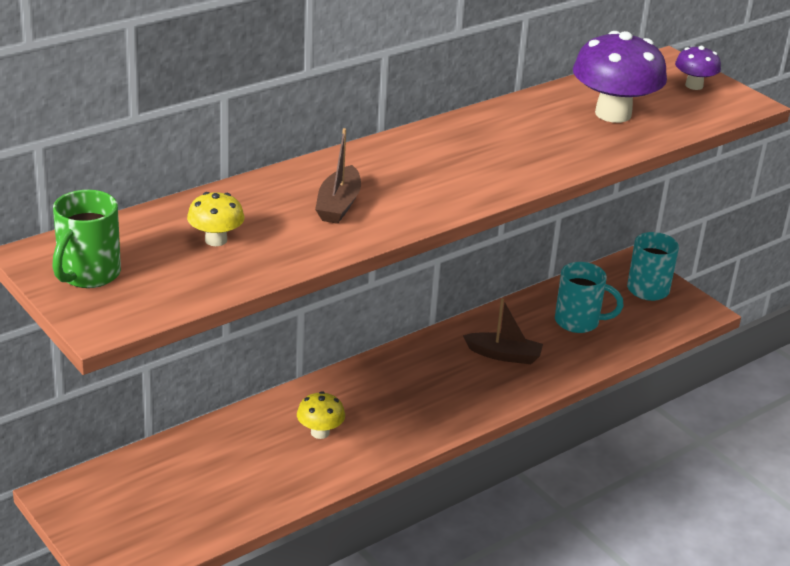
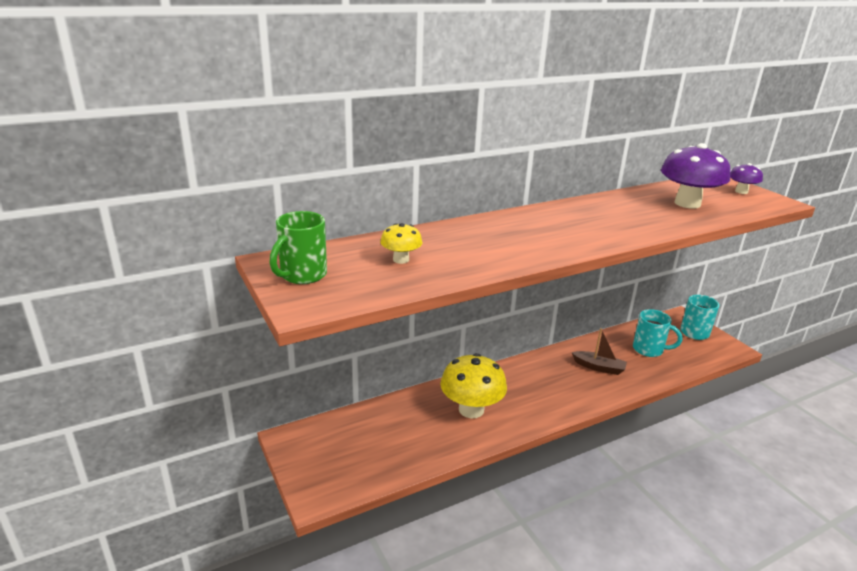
camera: 10 degrees right, 5 degrees down
(320, 432) = (471, 409): yellow mushroom -> yellow mushroom, size x1.96
(338, 205) = (493, 244): brown boat -> none

